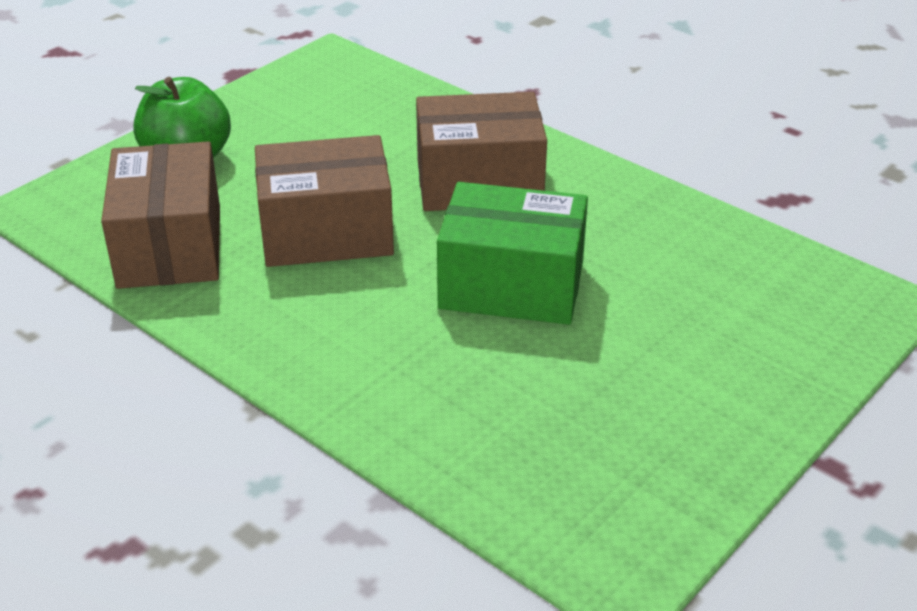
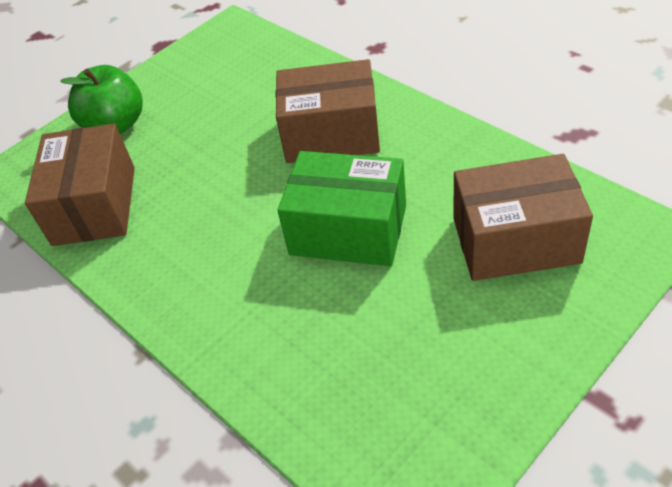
camera: 10 degrees right, 10 degrees up
(326, 233) = (211, 187): brown box -> brown box (515, 240)

